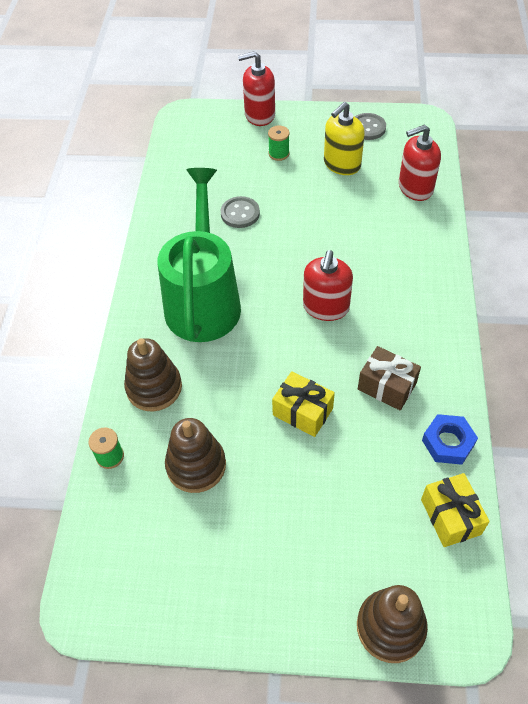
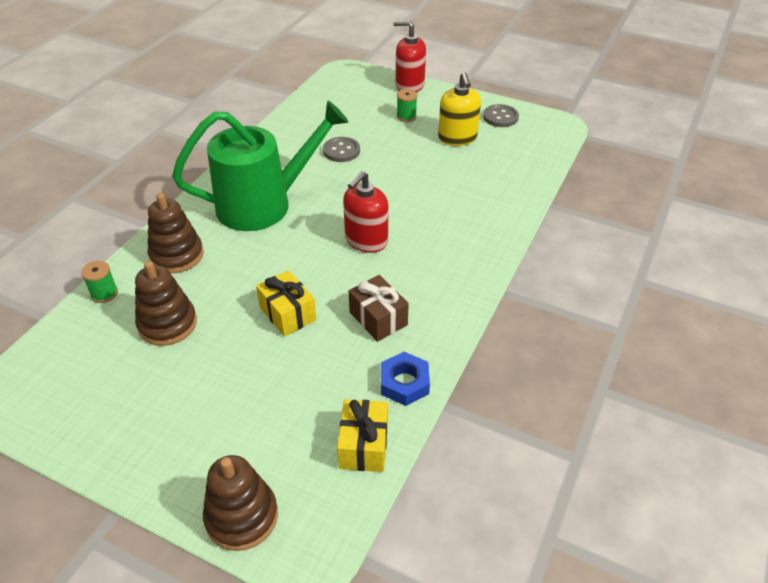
camera: 20 degrees right, 10 degrees down
(203, 299) = (264, 204): green watering can -> green watering can turned 45 degrees clockwise
(341, 164) = (457, 138): yellow soap dispenser -> yellow soap dispenser turned 75 degrees counterclockwise
(415, 188) = (514, 173): red soap dispenser -> none

